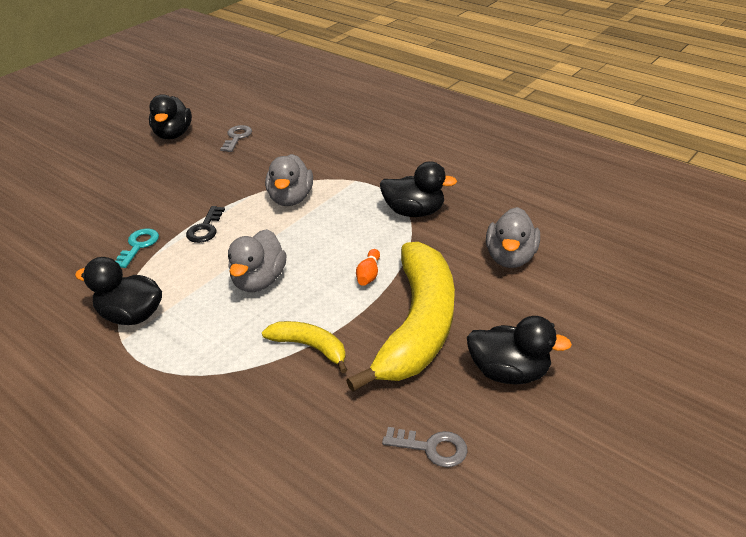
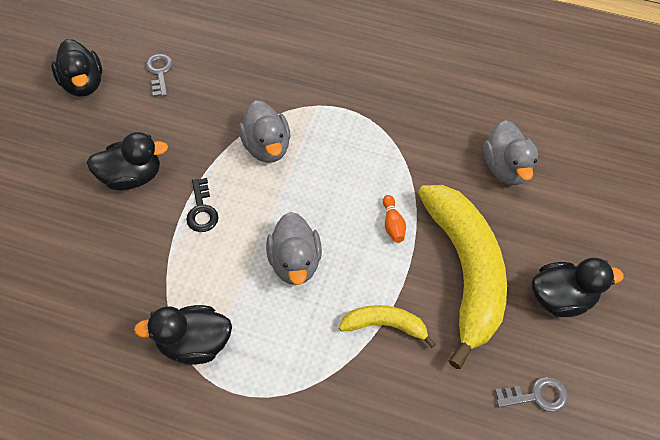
camera: 25 degrees left, 20 degrees up
(138, 246) = (145, 253): turquoise key -> none
(414, 212) = (395, 134): black duck -> black duck (132, 177)

